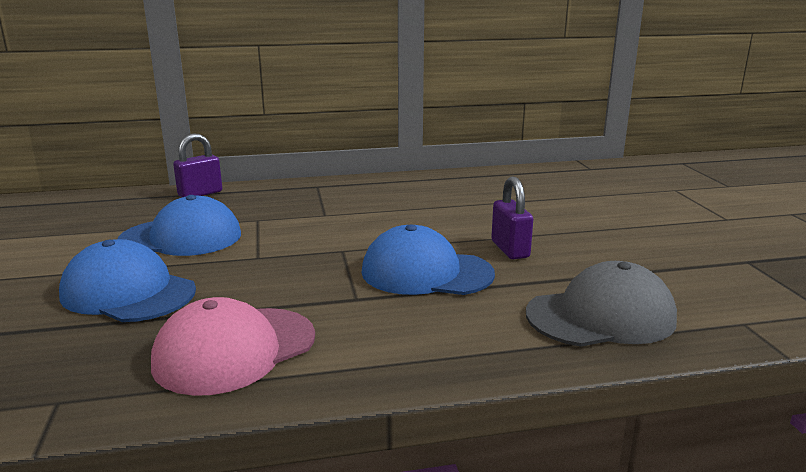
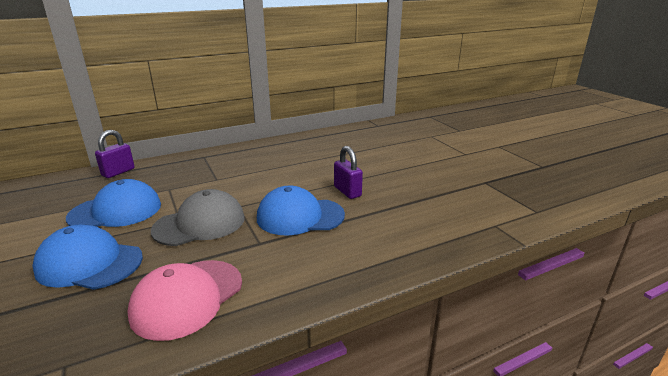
camera: 15 degrees left, 5 degrees up
(601, 316) = (416, 233): grey cap -> grey cap (200, 224)

